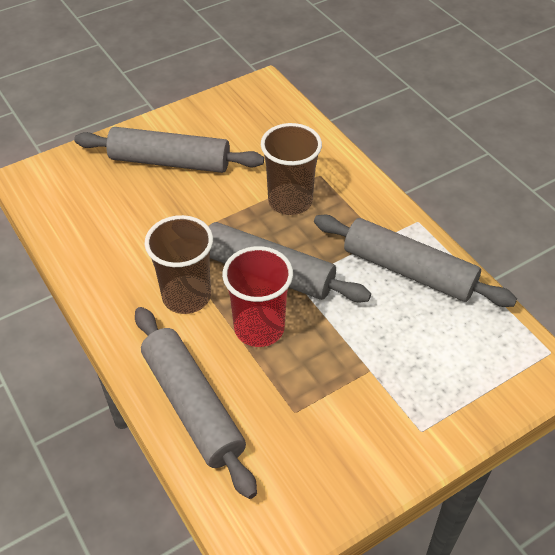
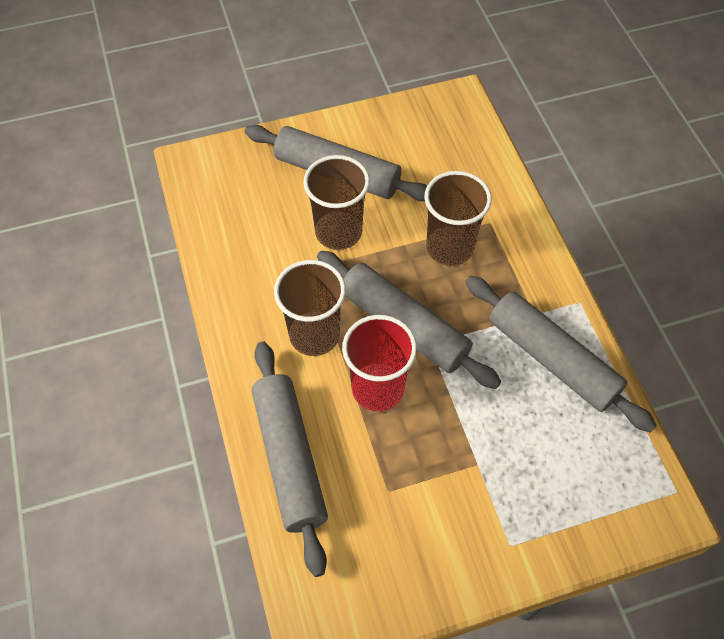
camera: 15 degrees right, 10 degrees up
(185, 208) = (338, 232): none -> brown cup

